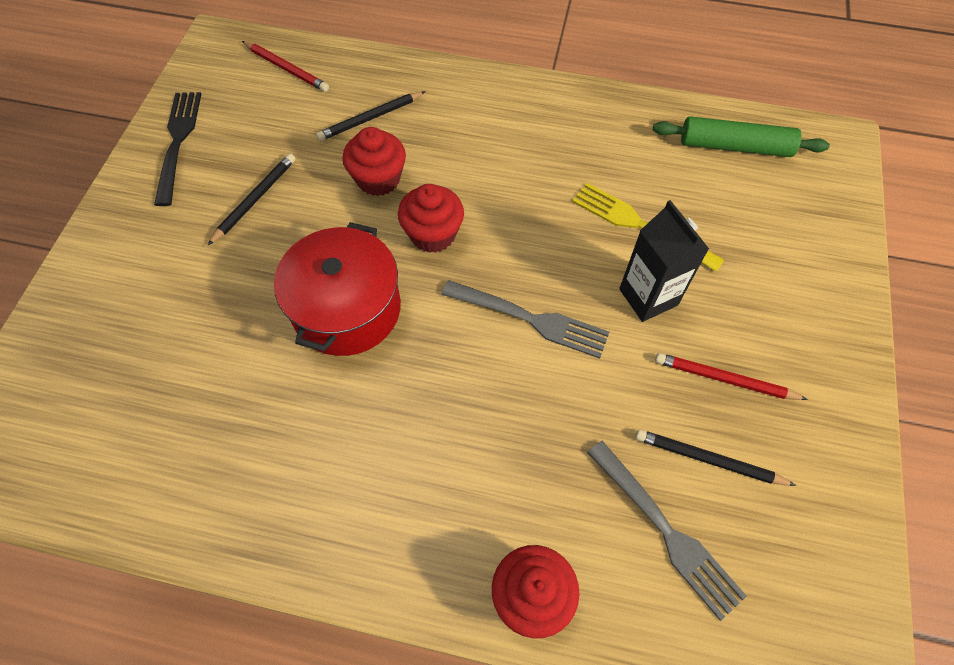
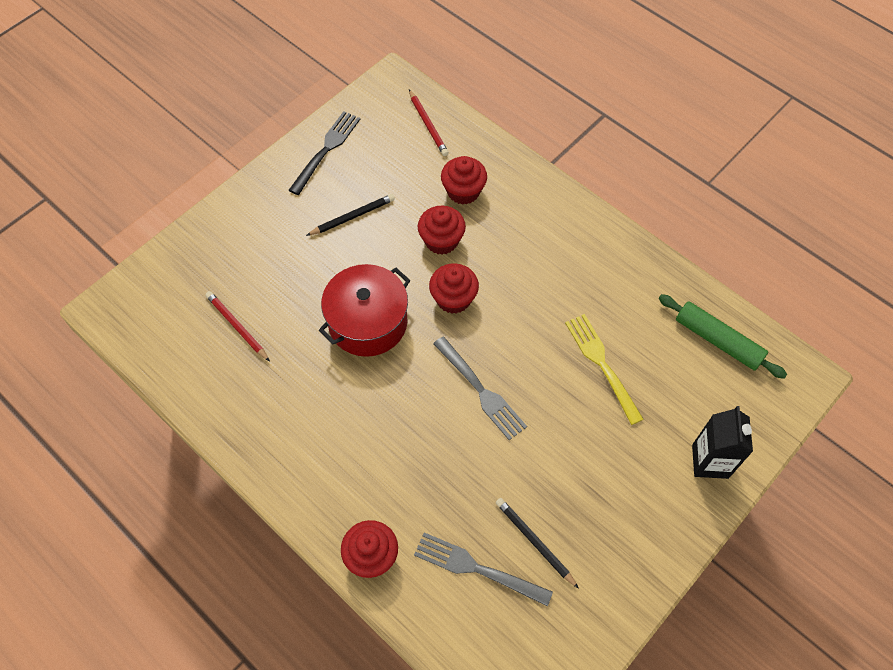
camera: 30 degrees right, 0 degrees up
(370, 118) = (463, 191): black pencil -> red cupcake
(648, 297) = (571, 417): black carton -> black carton (710, 461)
(667, 532) = (476, 568): grey fork -> grey fork turned 120 degrees clockwise
(724, 379) = (583, 499): red pencil -> red pencil (237, 326)

